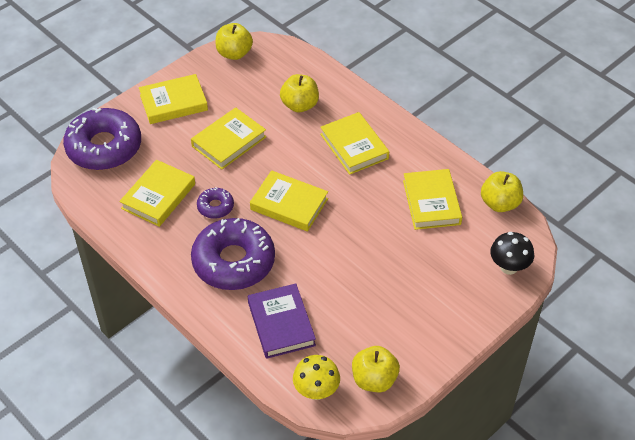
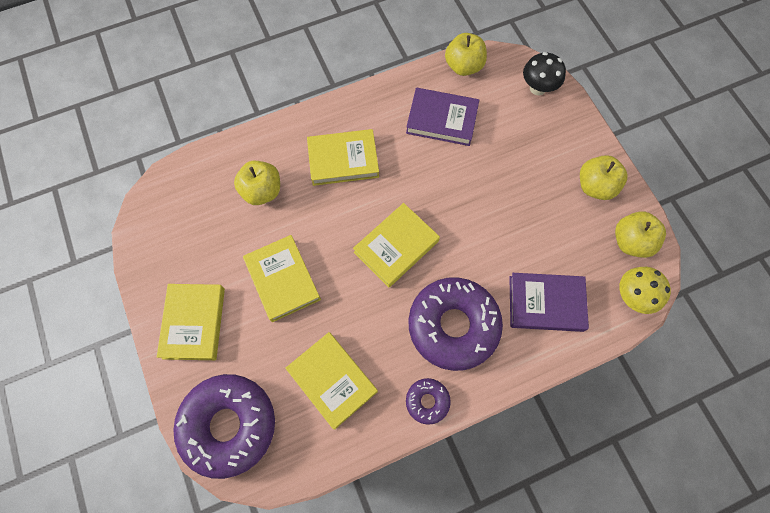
camera: 70 degrees left, 20 degrees up
(215, 207) = (371, 322): purple donut -> purple donut (427, 401)
(234, 53) = (148, 232): yellow apple -> yellow apple (595, 186)
(431, 202) = (442, 119): yellow book -> purple book

